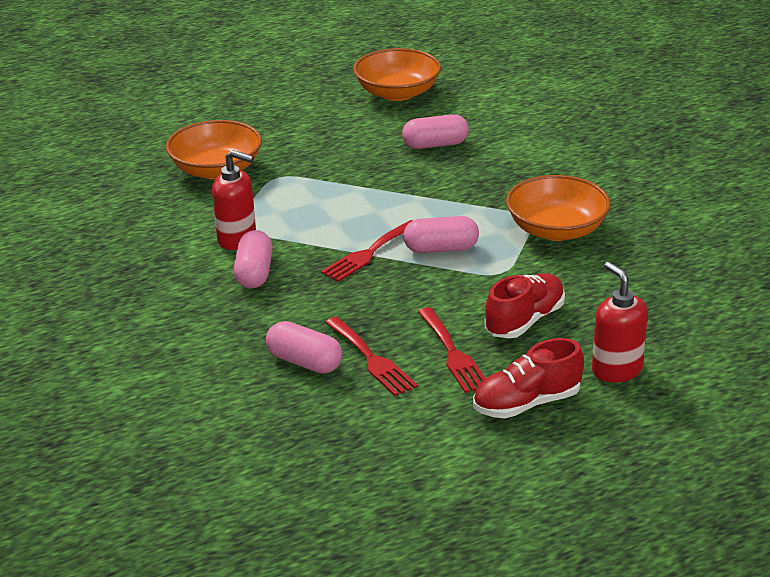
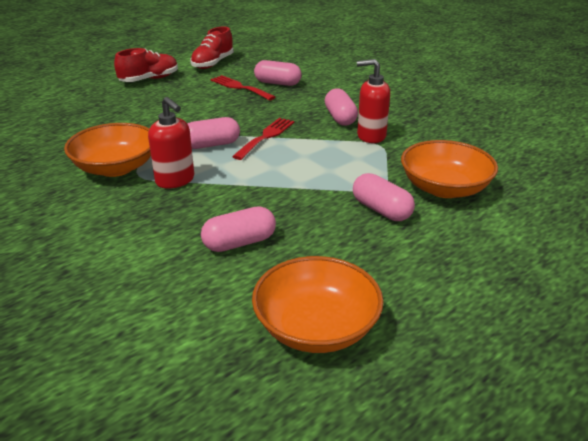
camera: 165 degrees right, 0 degrees up
(295, 157) = (381, 210): none -> pink capsule
(453, 354) = (192, 93): red fork -> none
(524, 321) = (148, 111): red shoe -> red shoe (213, 63)
(616, 370) = (94, 95): red soap dispenser -> red soap dispenser (175, 180)

